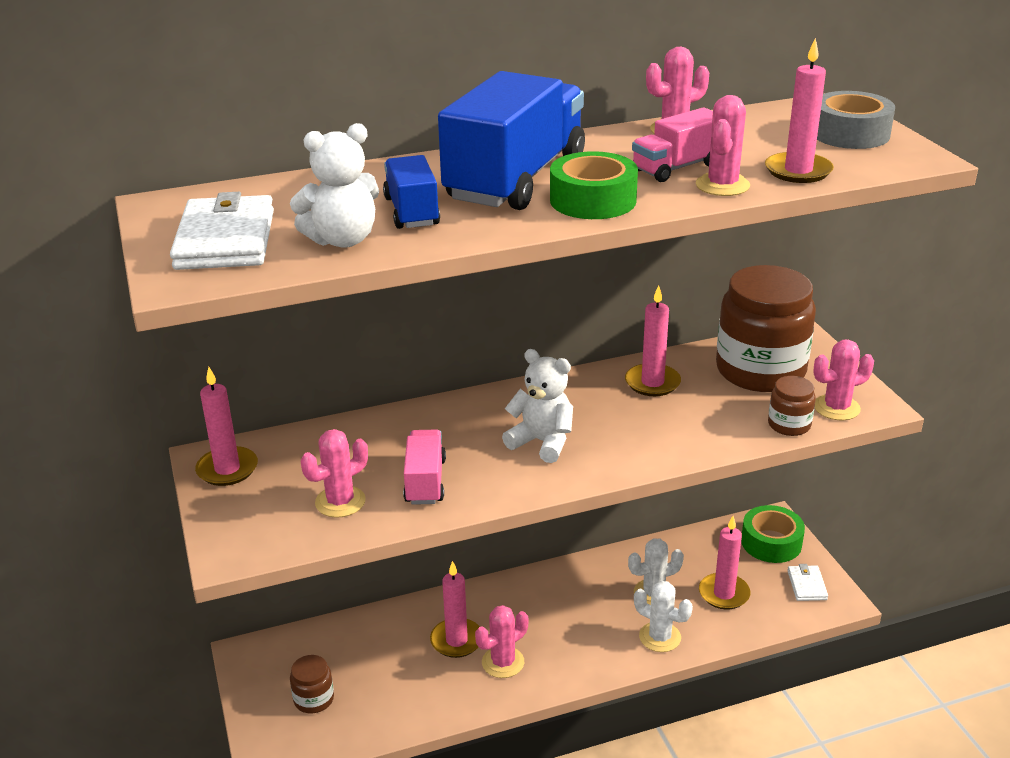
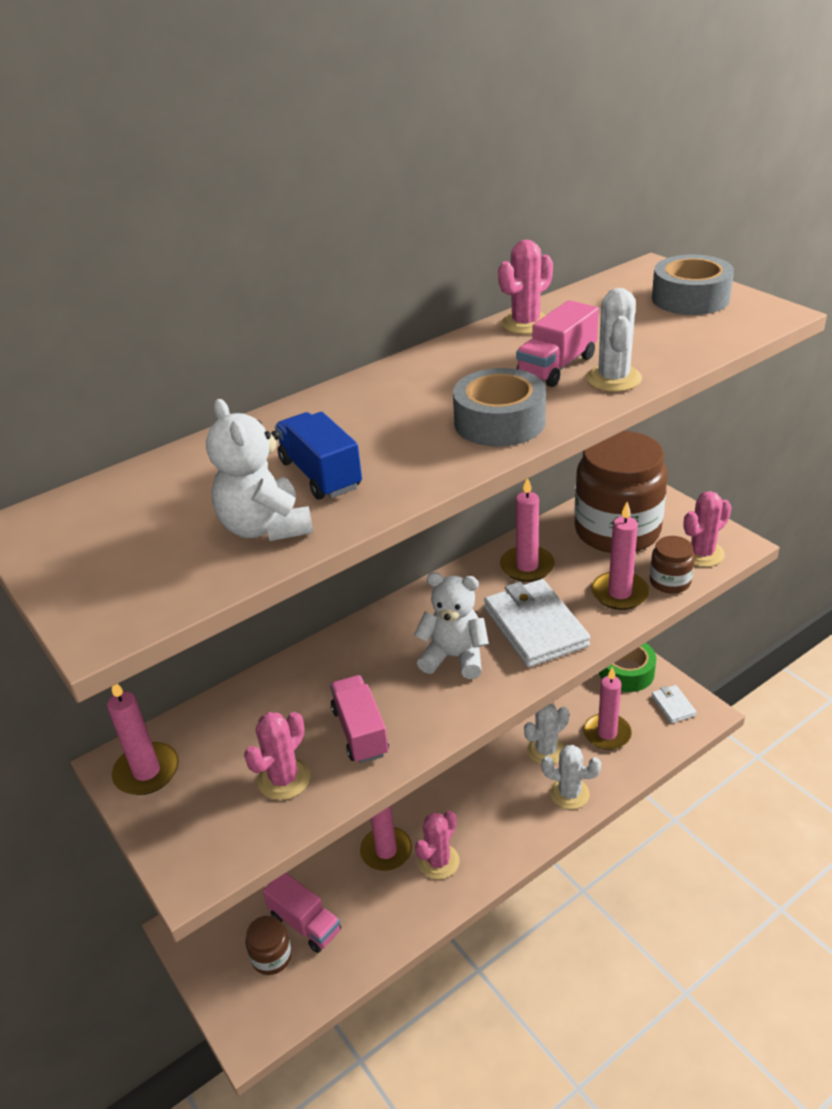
camera: 15 degrees left, 5 degrees up
(225, 240) = (131, 556): white wallet -> white wallet (535, 627)
(342, 240) = (265, 527): white teddy bear -> white teddy bear turned 105 degrees clockwise
(355, 680) = (305, 923): none -> pink truck
(516, 179) = (406, 412): blue truck -> none
(593, 200) = (499, 422): green tape -> grey tape
(722, 185) = (613, 379): pink cactus -> white cactus
(798, 171) = (672, 348): pink candle -> pink candle (619, 593)

